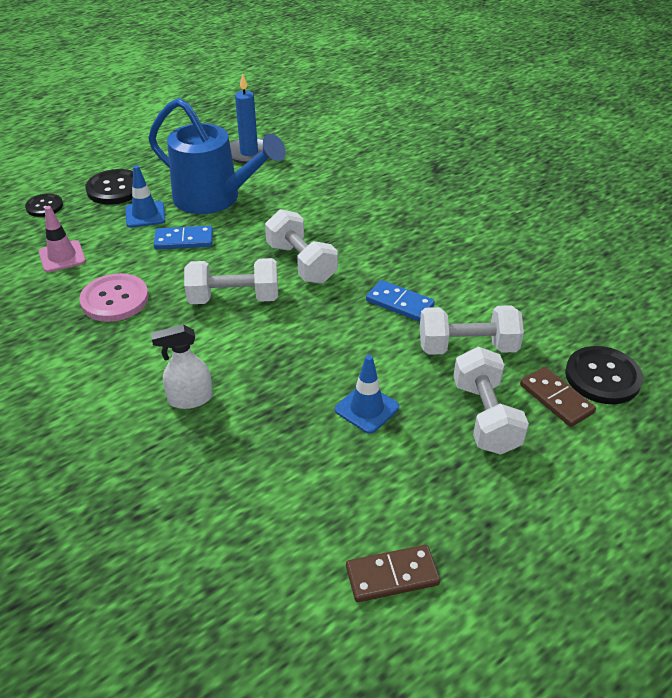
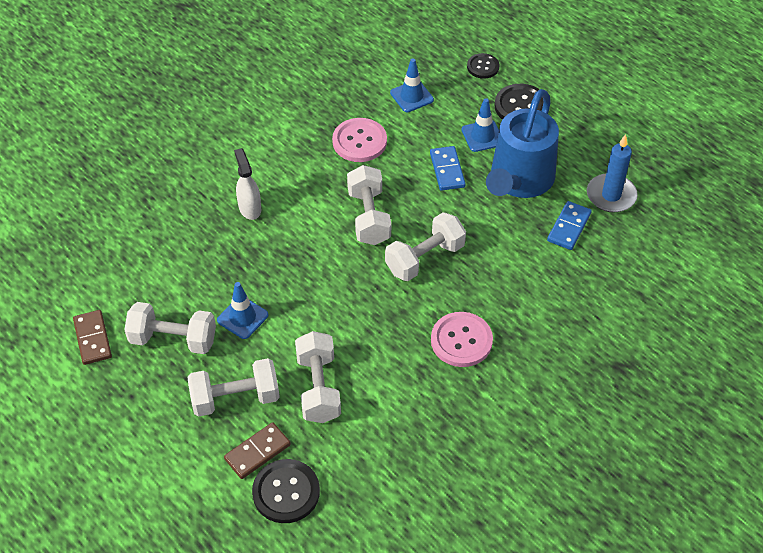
camera: 85 degrees right, 10 degrees up
(62, 256) = (411, 96): pink traffic cone -> blue traffic cone
(397, 478) = (173, 339): none -> white dumbbell
(400, 303) = (374, 336): blue domino -> blue domino (569, 227)
(407, 248) = (461, 341): none -> pink button

